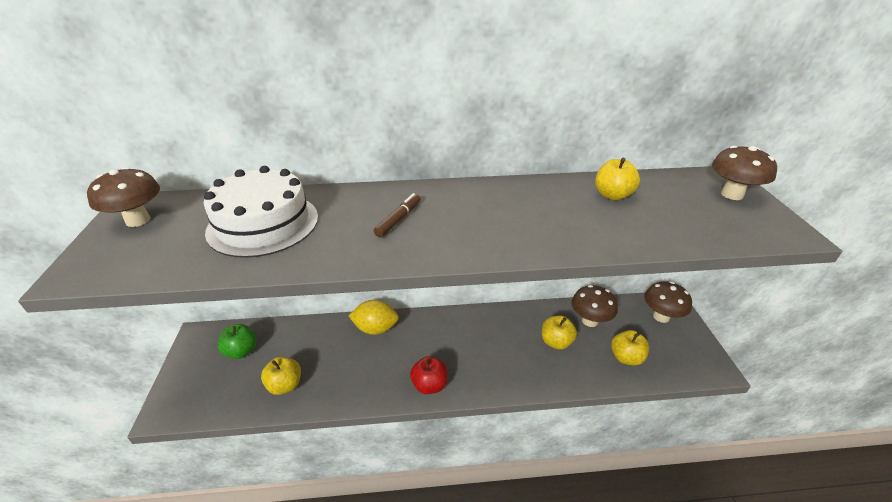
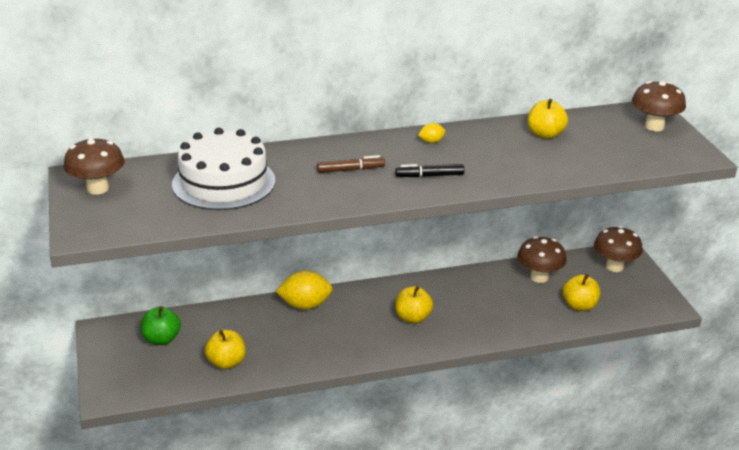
camera: 10 degrees left, 5 degrees down
(398, 219) = (350, 170): brown marker -> brown marker turned 60 degrees clockwise
(429, 385) = (381, 348): red apple -> none
(479, 233) = (429, 176): none -> black marker
(492, 194) = (431, 142): none -> yellow lemon
(556, 342) = (505, 299): yellow apple -> yellow apple (413, 318)

